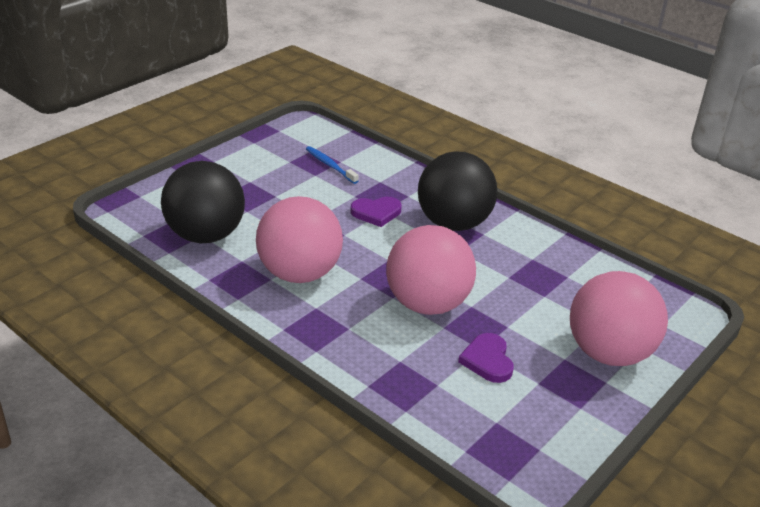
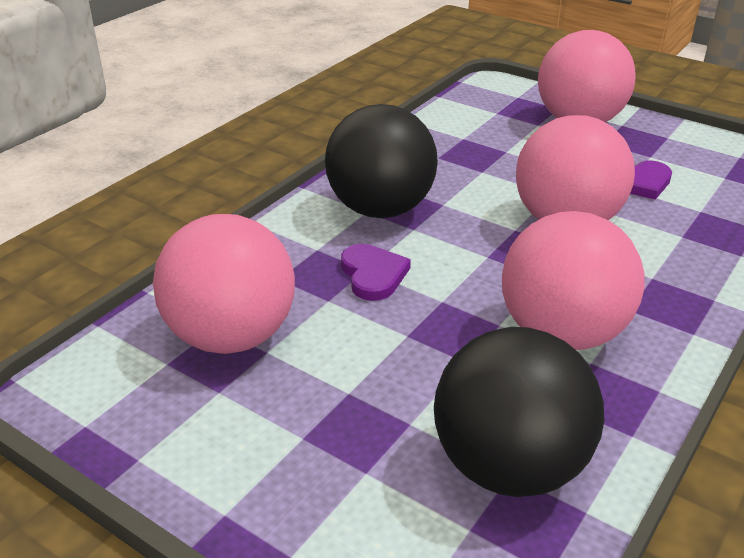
camera: 95 degrees left, 0 degrees up
(330, 165) = (231, 336): blue toothbrush -> pink ball

